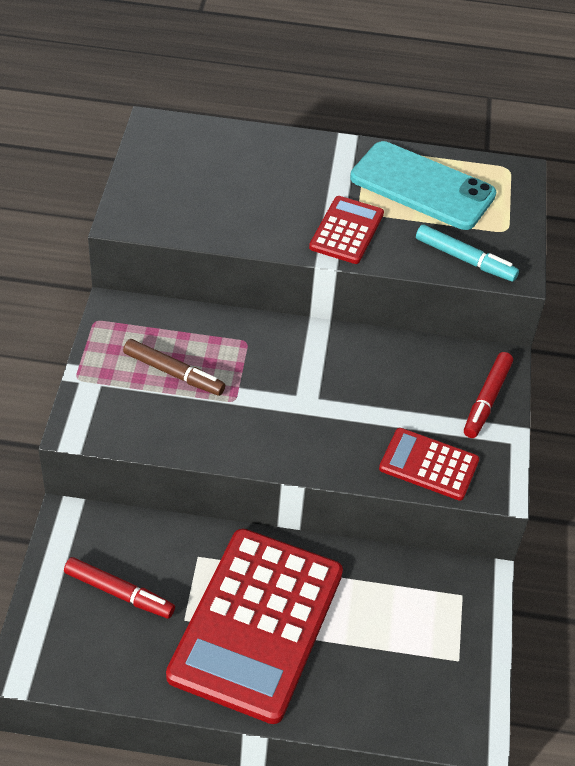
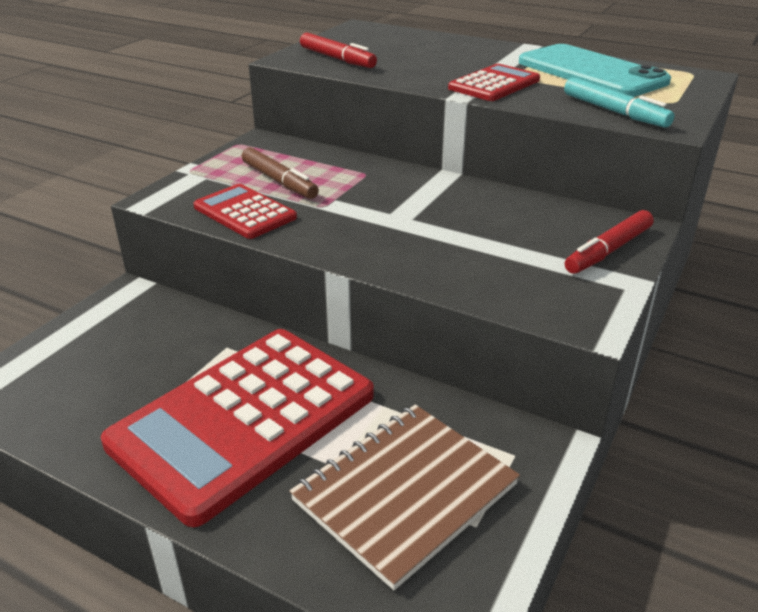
camera: 25 degrees right, 15 degrees down
(119, 593) = (123, 357): red marker -> red marker (337, 59)
(403, 650) = (405, 492): none -> brown notebook
(429, 465) = (508, 287): red calculator -> red calculator (244, 212)

